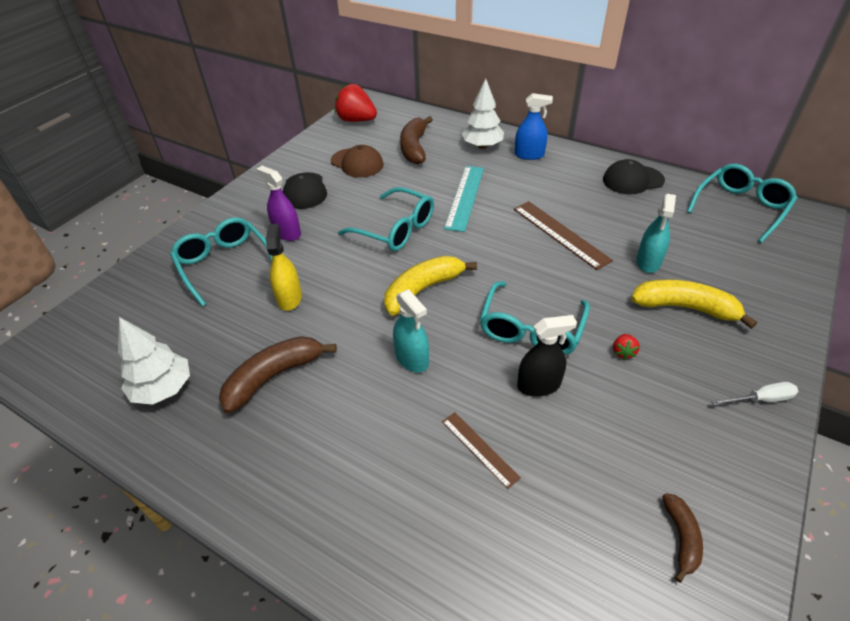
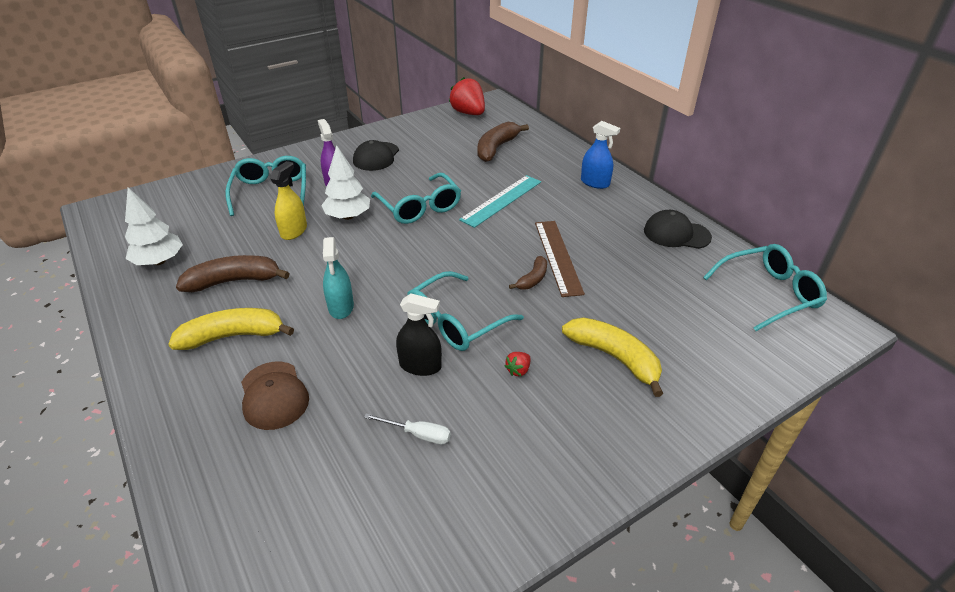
camera: 25 degrees right, 5 degrees down
(357, 163) = (437, 147): brown cap -> brown cap (274, 395)
(423, 289) = (397, 260): yellow banana -> yellow banana (233, 336)
(480, 448) = (329, 391): brown ruler -> none
(482, 146) = (558, 163): white tree -> white tree (348, 216)
(648, 262) = (618, 307): turquoise spray bottle -> none
(681, 538) = (422, 528): brown banana -> brown banana (533, 279)
(761, 399) = (609, 460): white screwdriver -> white screwdriver (418, 434)

